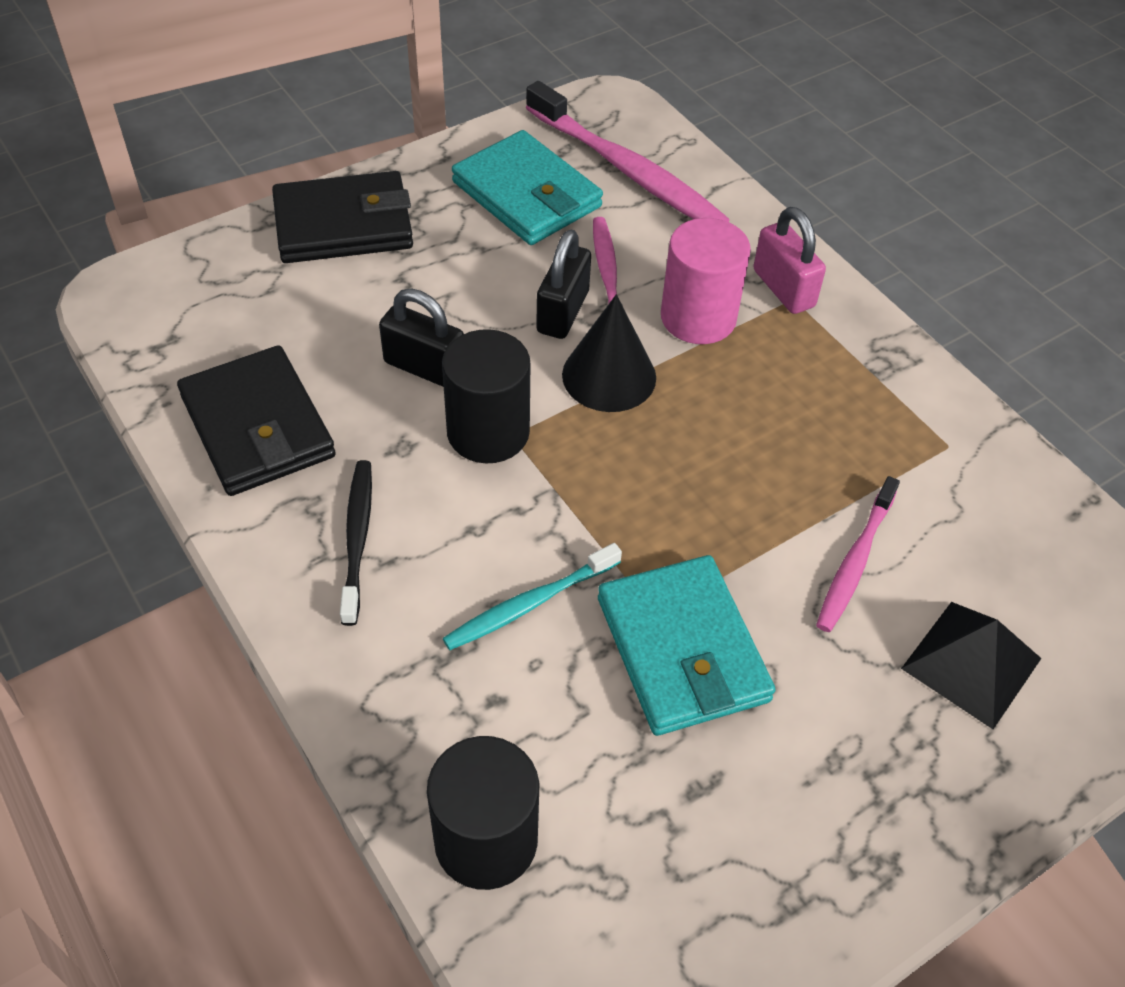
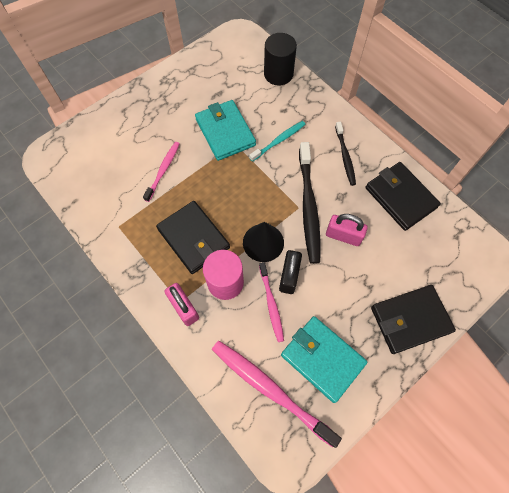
camera: 175 degrees right, 15 degrees up
(424, 367) = (343, 236): black padlock -> pink padlock
(488, 432) = (308, 207): black cylinder -> black toothbrush
(768, 401) = (193, 238): none -> black wallet
(971, 663) = (127, 139): black pyramid -> none

